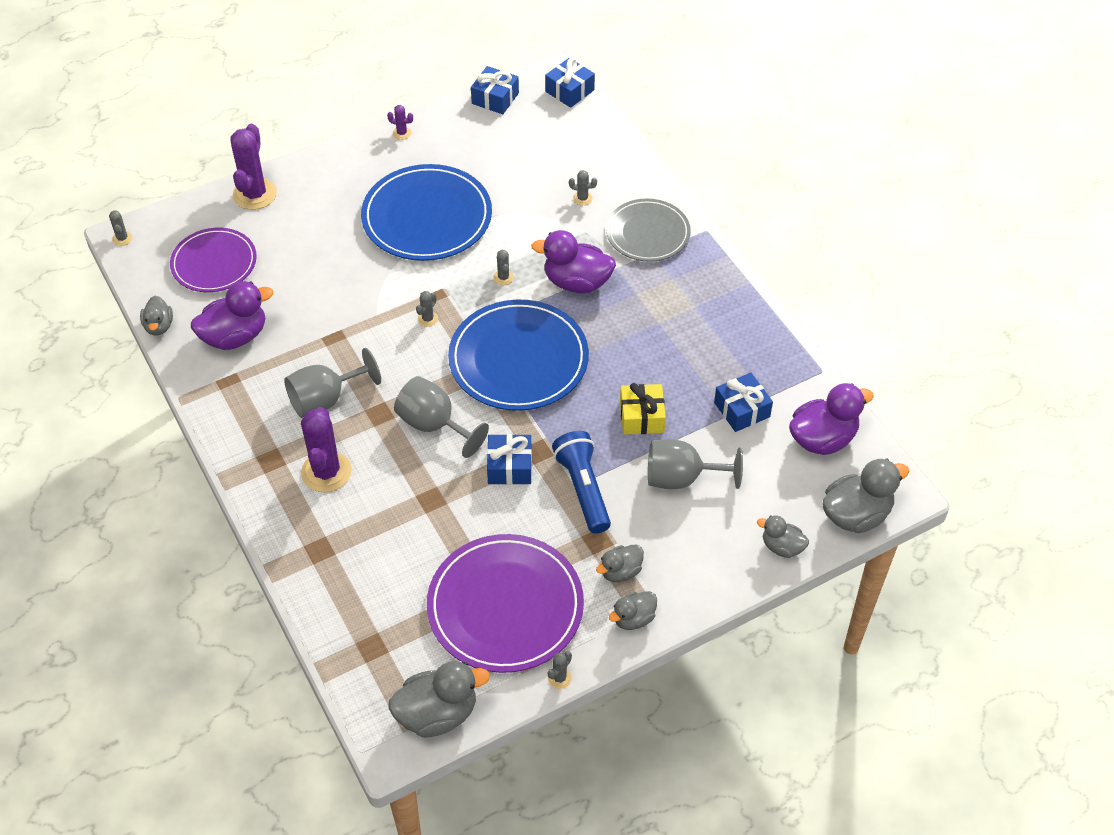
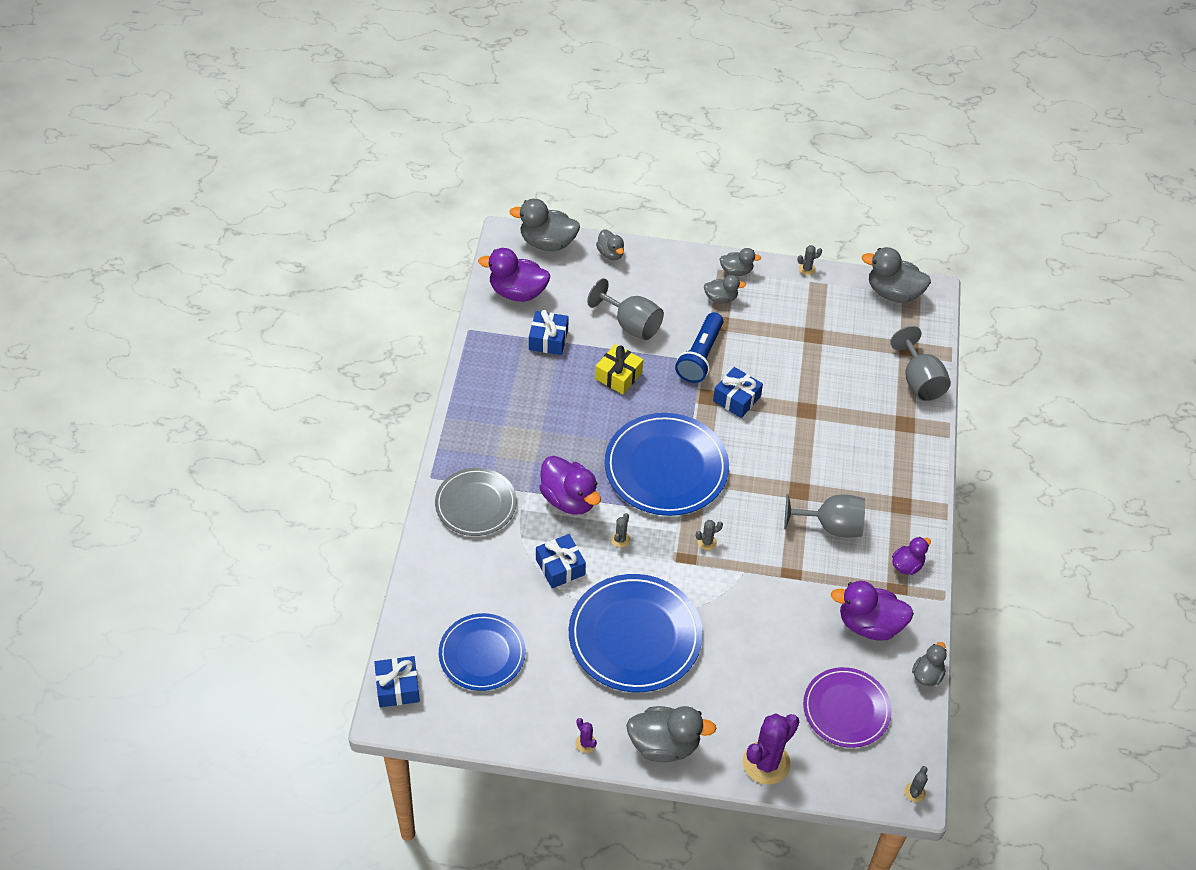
camera: 145 degrees left, 0 degrees up
(231, 407) = (907, 565): none -> purple duck
(326, 472) = (866, 472): purple cactus -> none
(342, 163) = (664, 744): none -> grey duck
(434, 425) = (766, 458): grey goblet -> grey goblet (919, 381)
(495, 98) = (470, 726): blue gift -> blue gift (560, 567)
(505, 606) = (808, 322): purple plate -> none
(531, 141) = (482, 654): none -> blue plate
(582, 198) = (494, 568): grey cactus -> none

